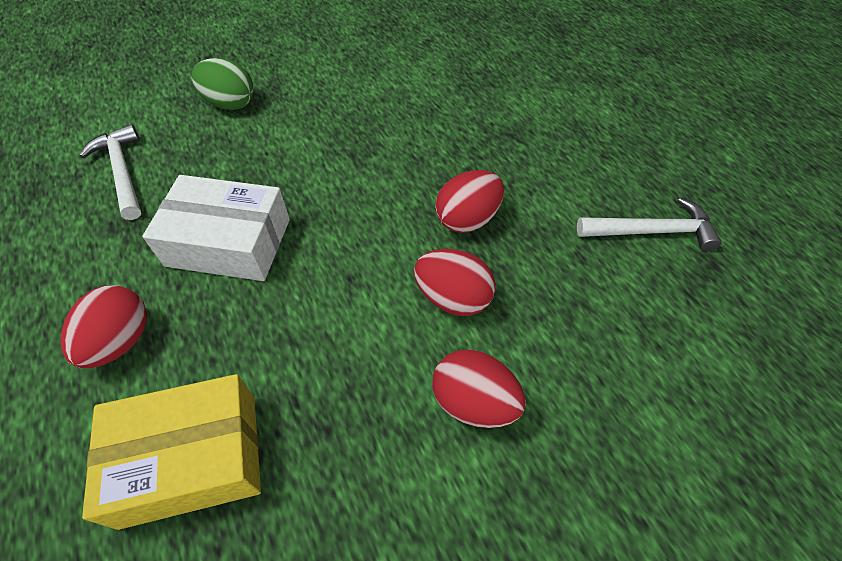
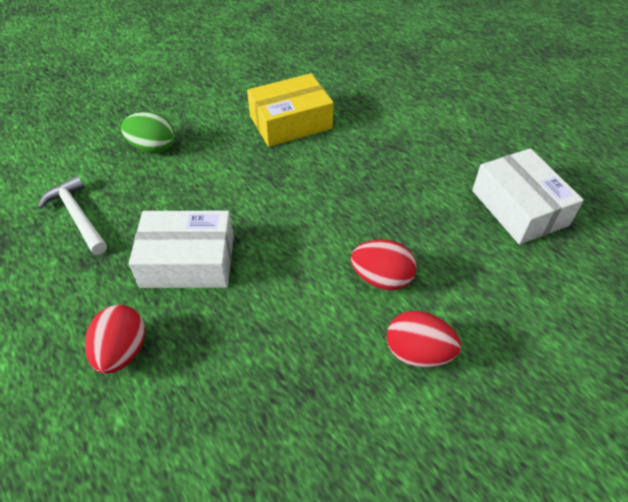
camera: 10 degrees left, 5 degrees down
(190, 458) = (209, 430): yellow box -> yellow box (290, 122)
(467, 219) = (377, 217): red egg -> none
(652, 231) = (519, 208): white hammer -> white box

